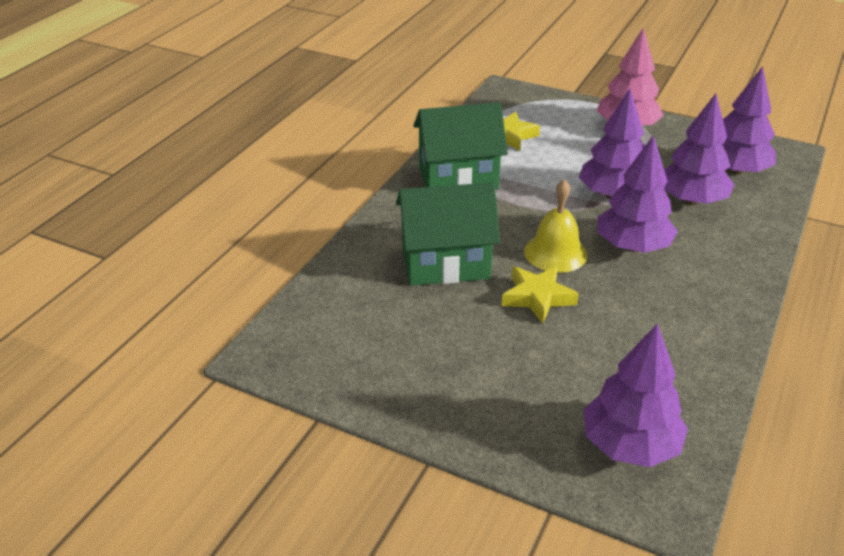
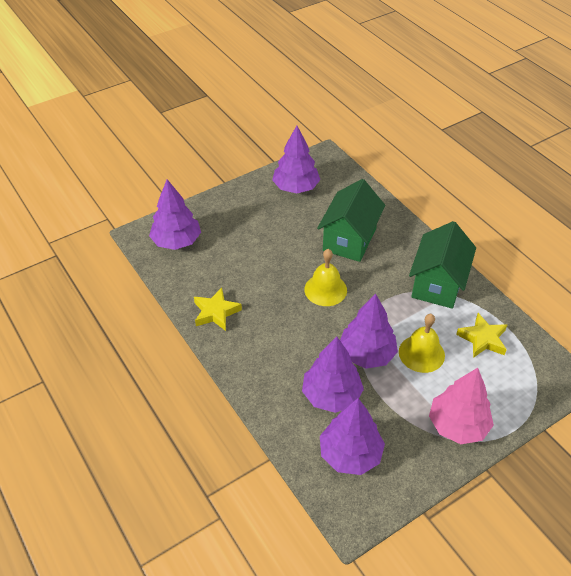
camera: 120 degrees right, 10 degrees up
(537, 297) = (293, 262): yellow star -> yellow star (216, 312)
(569, 164) = (421, 353): none -> yellow bell
(632, 246) = (305, 329): purple tree -> purple tree (296, 188)

